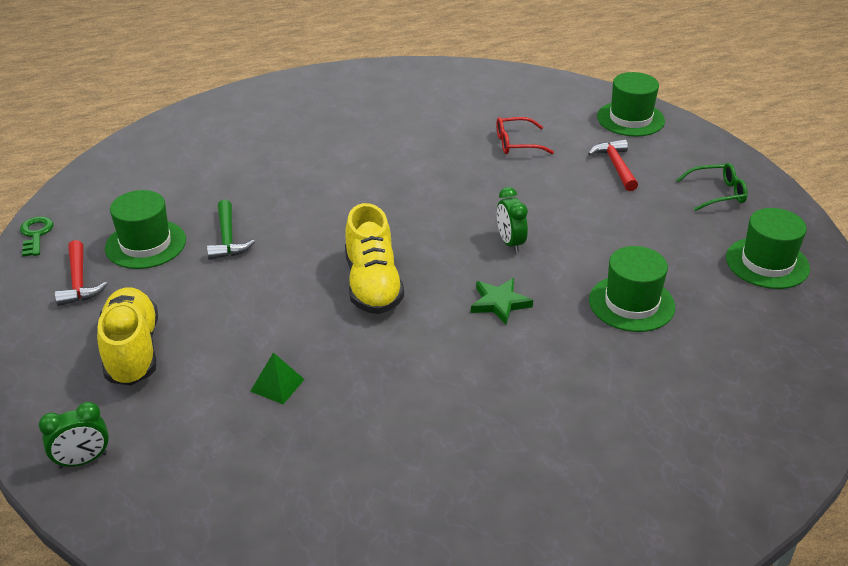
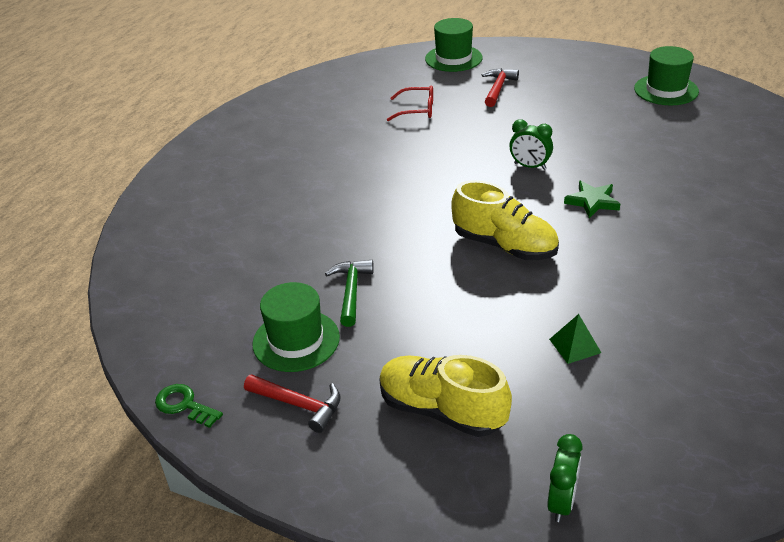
camera: 45 degrees left, 0 degrees up
(227, 239) = (351, 291): green hammer -> green hammer turned 120 degrees counterclockwise
(516, 143) = (417, 110): red glasses -> red glasses turned 120 degrees counterclockwise
(615, 166) = (498, 88): red hammer -> red hammer turned 75 degrees clockwise
(631, 303) = (651, 153): green hat -> none
(717, 193) = (576, 70): green glasses -> none

